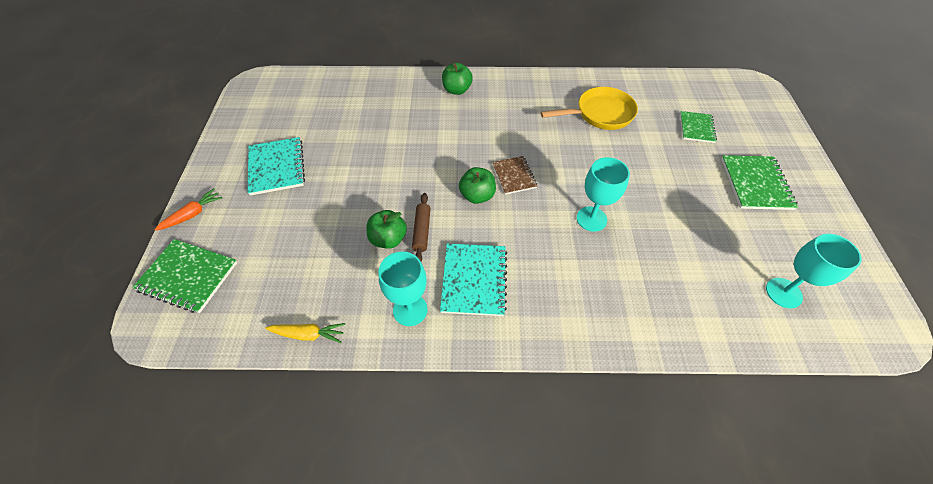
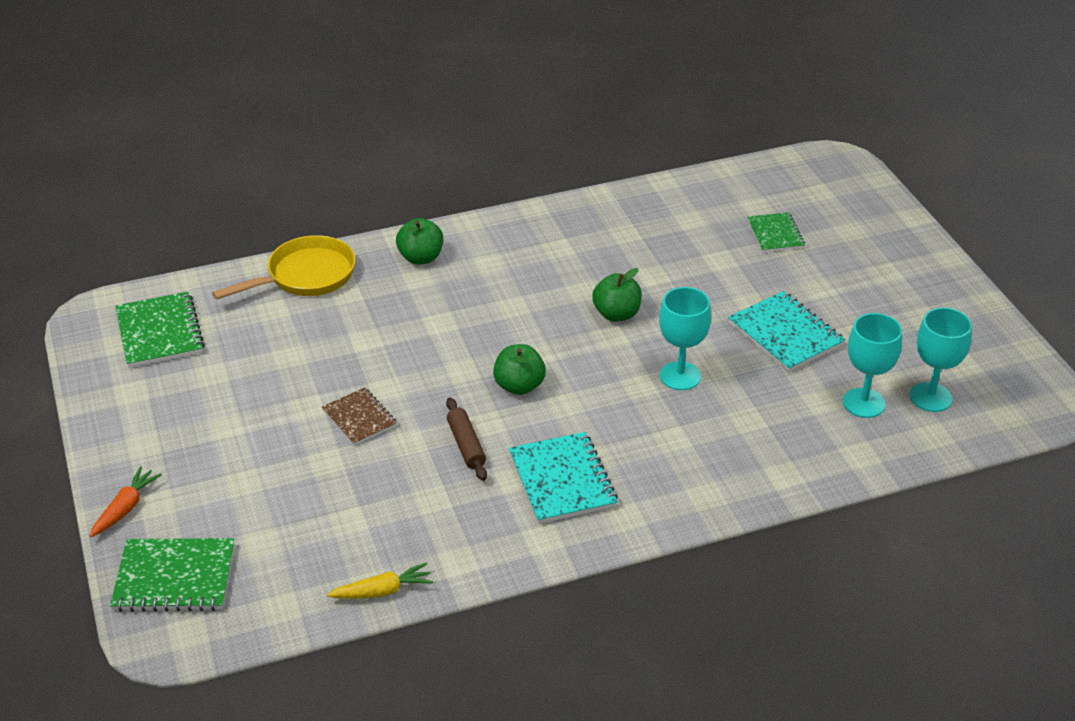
camera: 20 degrees left, 15 degrees down
(277, 167) = (211, 421): turquoise notebook -> turquoise notebook (785, 334)
(388, 239) = (426, 465): green apple -> green apple (616, 314)
(410, 310) = (498, 532): turquoise goblet -> turquoise goblet (863, 403)
(514, 176) = (557, 350): brown notebook -> brown notebook (359, 418)
(600, 114) = (641, 245): yellow pan -> yellow pan (306, 276)
(756, 184) = (868, 286): green notebook -> green notebook (160, 332)

